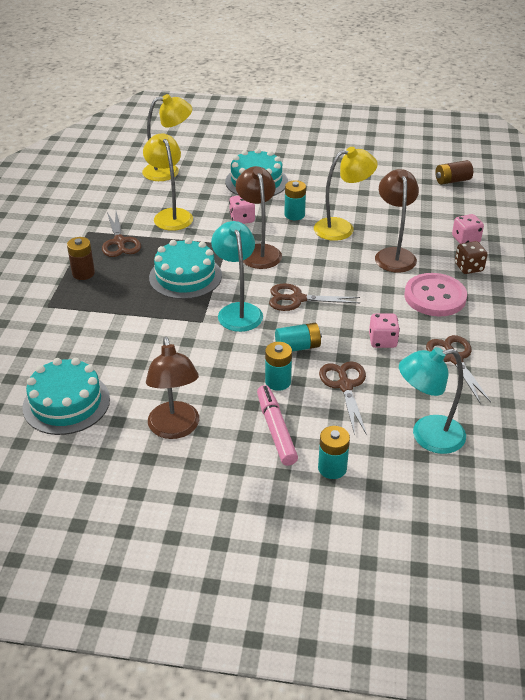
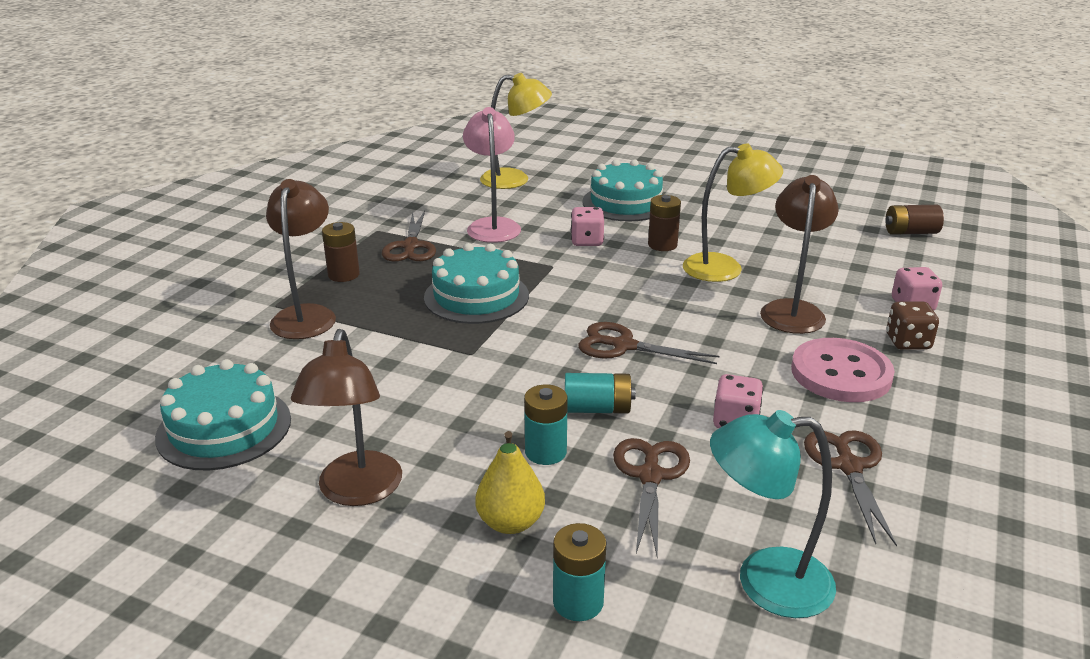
camera: 15 degrees right, 10 degrees down
(170, 215) = (493, 225): yellow lamp -> pink lamp
(238, 311) = (529, 348): turquoise lamp -> none
(259, 251) = (593, 280): brown lamp -> brown lamp (306, 315)
(276, 430) = (510, 522): pink marker -> yellow pear
(294, 215) = (662, 245): turquoise battery -> brown battery

